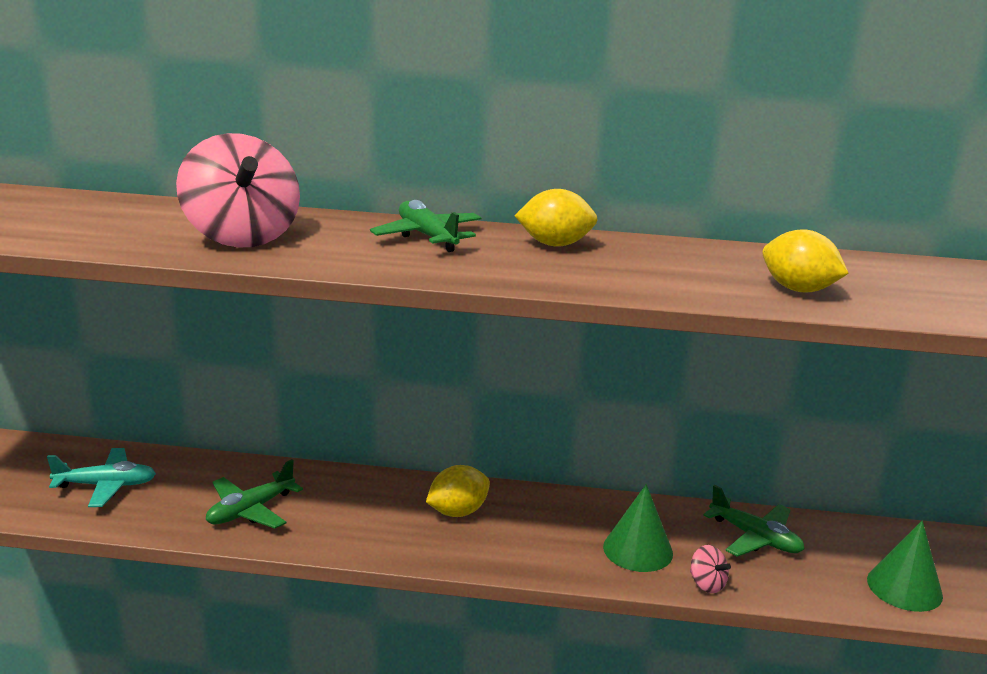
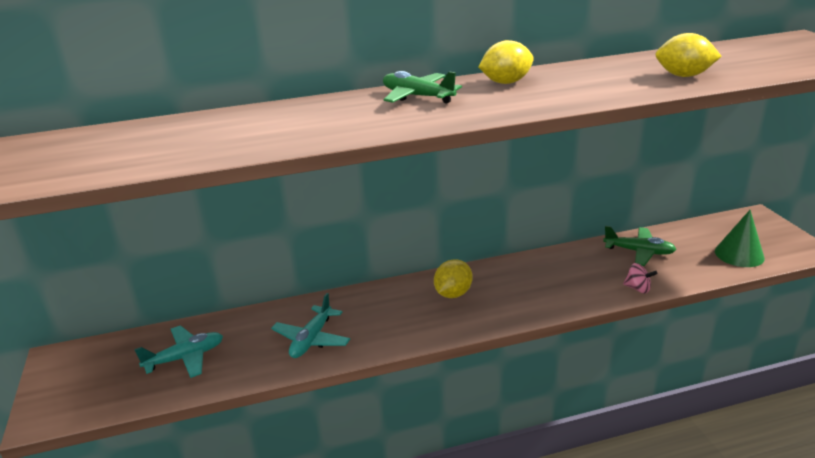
camera: 20 degrees left, 5 degrees up
(241, 236) = (286, 127): pink spinning top -> none
(250, 510) = (312, 339): green plane -> turquoise plane
(638, 550) = (581, 281): green cone -> none

